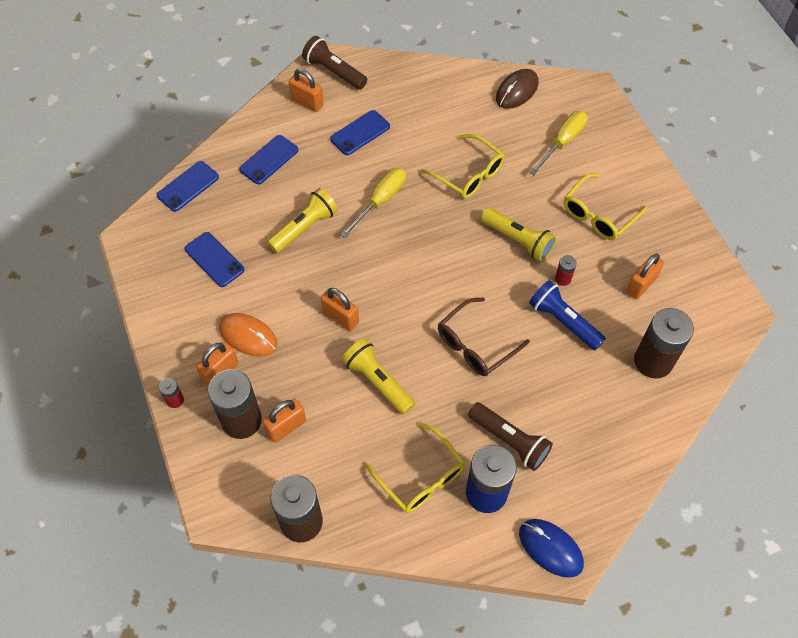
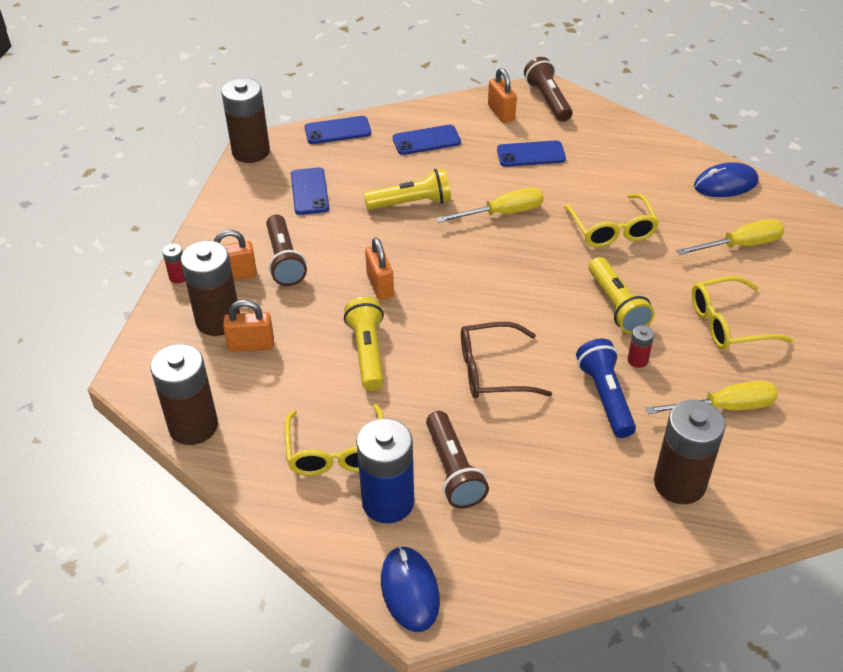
camera: 35 degrees right, 15 degrees down
(131, 245) = (251, 152): none -> brown battery
(248, 336) = (284, 260): orange mouse -> brown flashlight
(517, 91) = (725, 184): brown mouse -> blue mouse
(641, 285) = (725, 407): orange padlock -> yellow screwdriver

